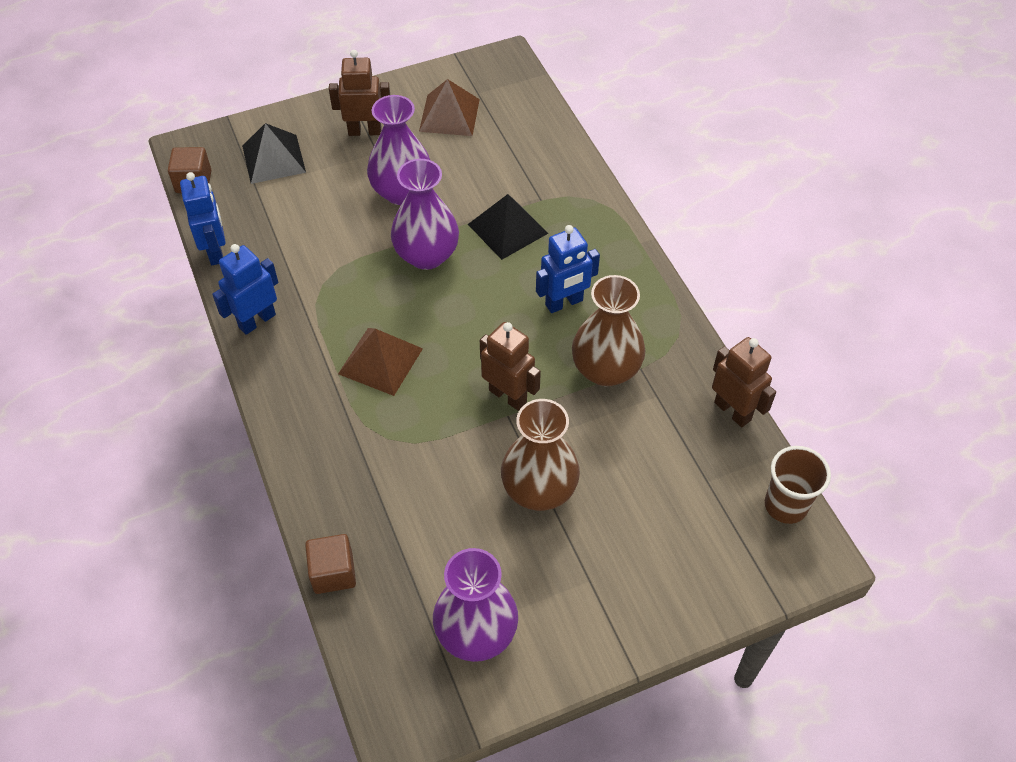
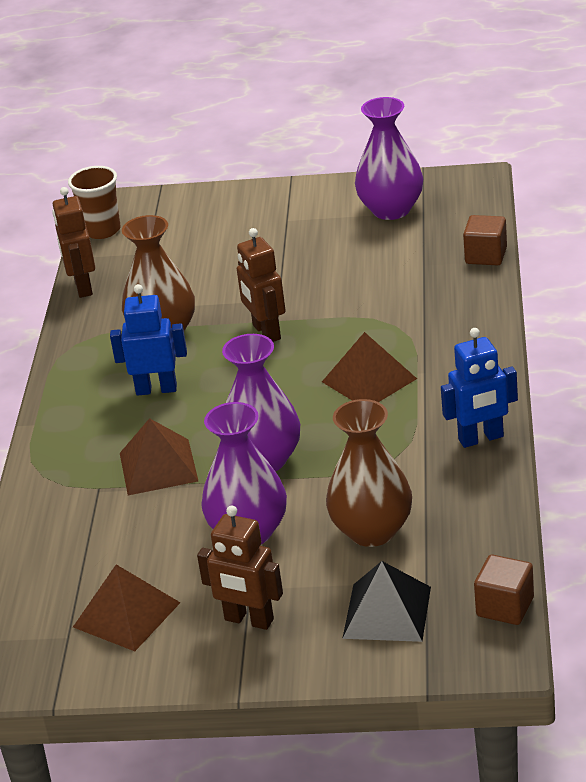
camera: 150 degrees left, 20 degrees down
(216, 251) = (503, 517): blue robot -> none
(507, 228) = (158, 467): black pyramid -> brown pyramid
(539, 490) = (286, 271): brown vase -> brown vase (372, 531)

